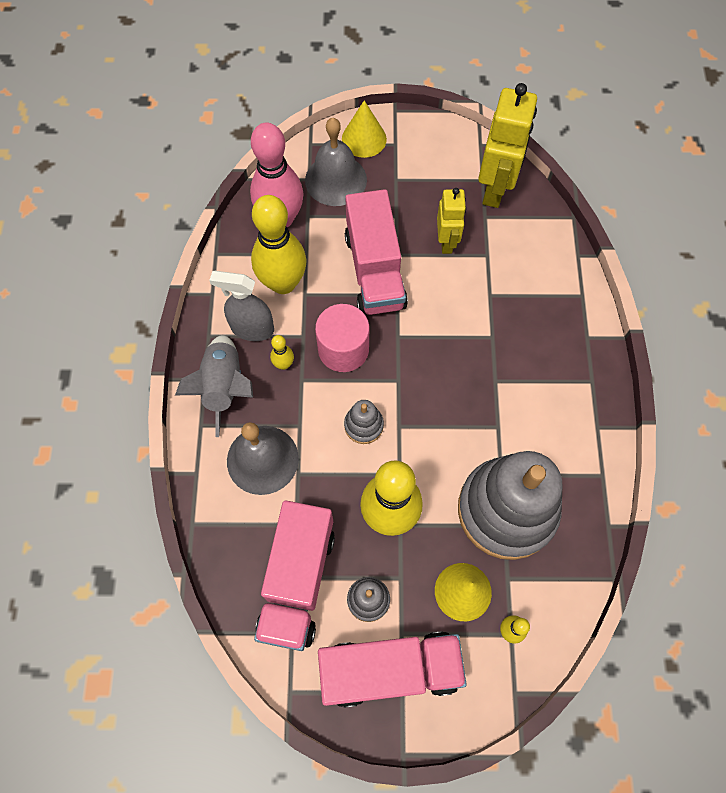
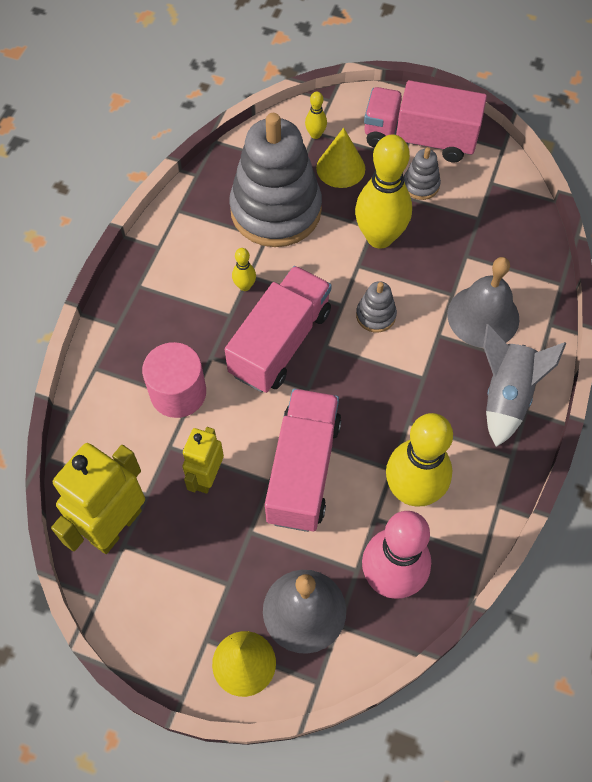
camera: 160 degrees left, 5 degrees down
(252, 328) = (462, 448): grey spray bottle -> none
(284, 364) = (437, 399): yellow bowling pin -> yellow bowling pin (245, 286)
(297, 581) = (476, 214): pink truck -> pink truck (280, 342)
(343, 349) = (370, 394): pink cylinder -> pink cylinder (178, 393)

